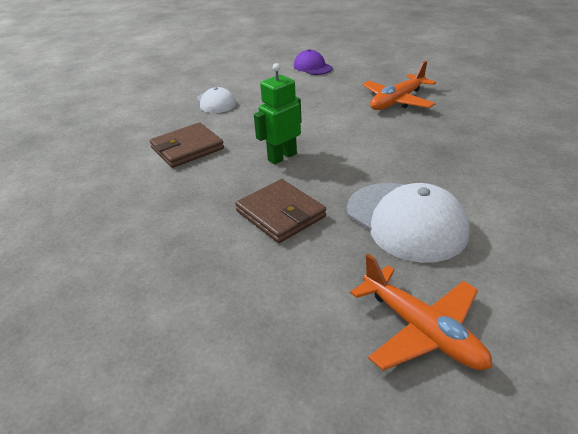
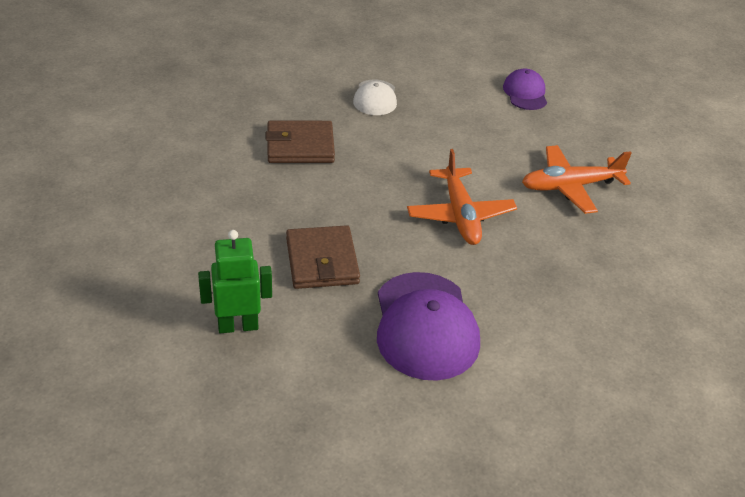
camera: 25 degrees right, 5 degrees up
(282, 157) = (379, 199): green robot -> green robot (238, 326)
(406, 221) = (425, 326): white cap -> purple cap
(422, 331) = (336, 423): orange plane -> orange plane (460, 215)

